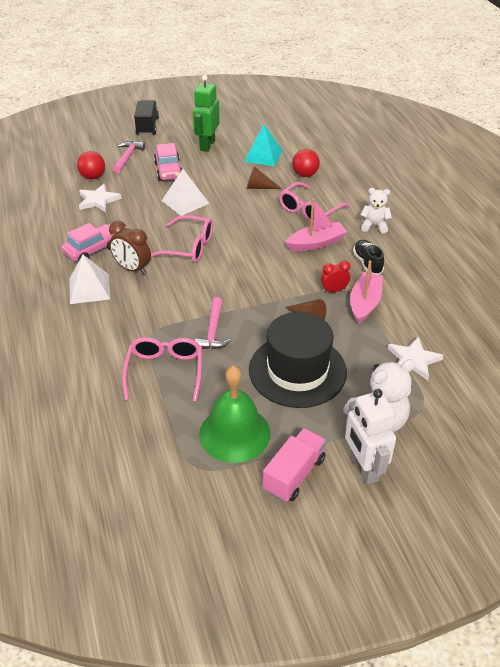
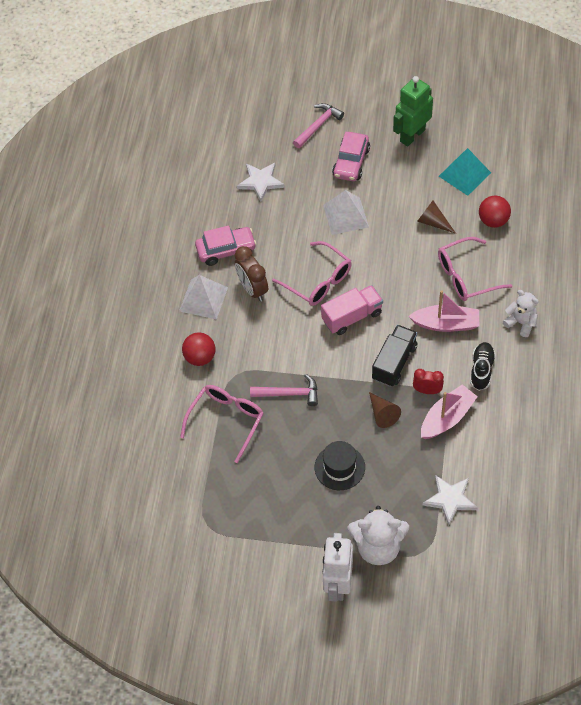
camera: 30 degrees right, 15 degrees up
(93, 177) = (270, 144): red ball -> red ball (200, 357)
(147, 126) = (362, 81): black truck -> black truck (394, 363)
(213, 331) = (289, 393): pink hammer -> pink hammer turned 120 degrees counterclockwise
(234, 433) = (253, 507): green bell -> none
(294, 474) = (279, 565): pink truck -> pink truck (352, 317)
(297, 370) = (339, 467): black hat -> black hat, size x0.54

